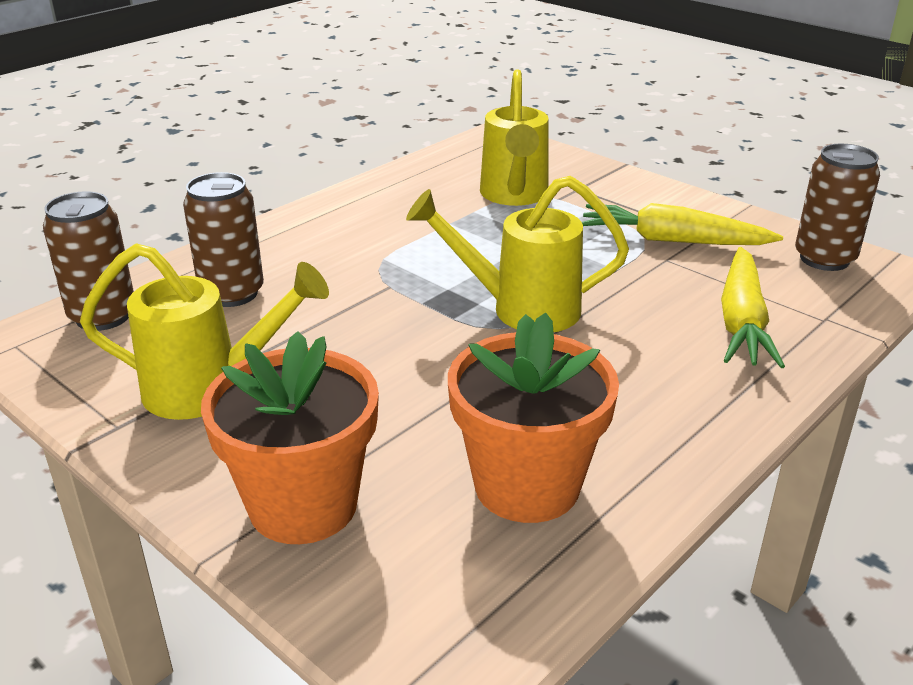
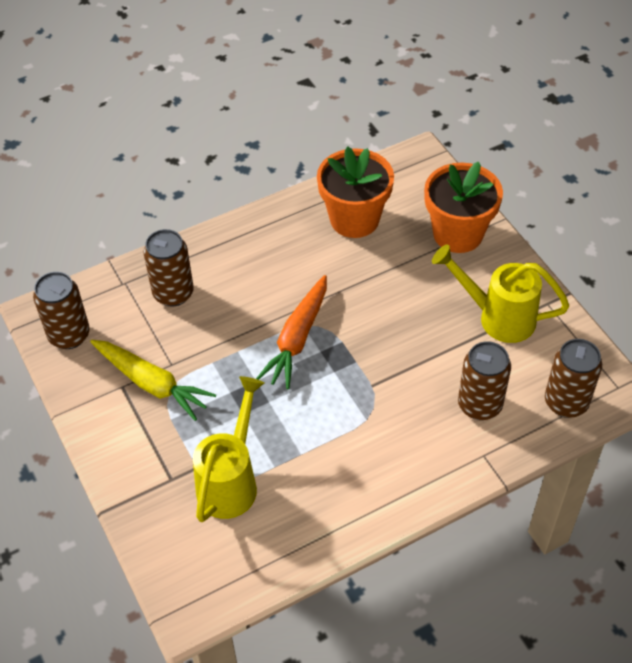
camera: 160 degrees left, 20 degrees up
(520, 309) = (297, 338): yellow watering can -> orange carrot
(742, 321) = (173, 293): yellow carrot -> brown can

